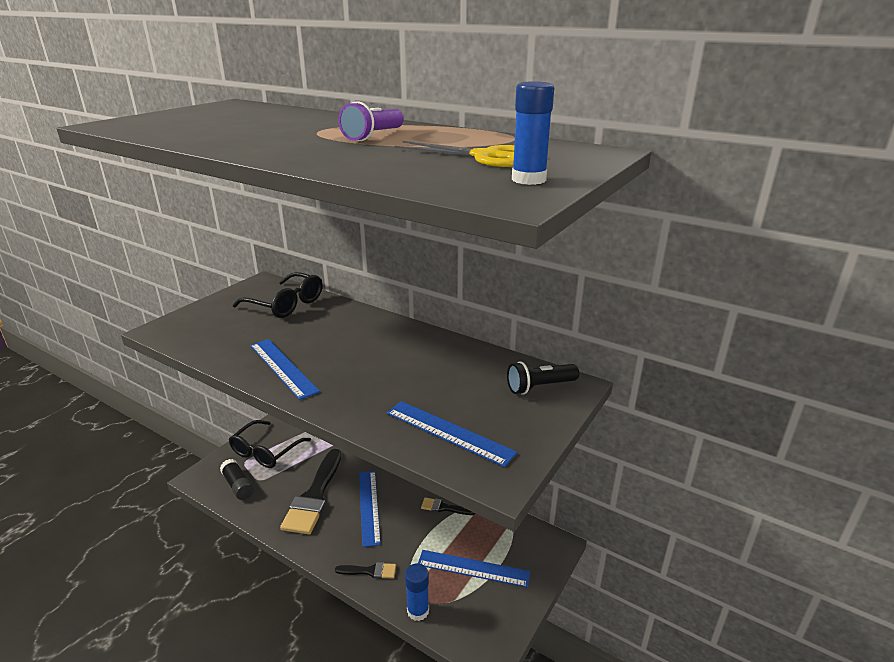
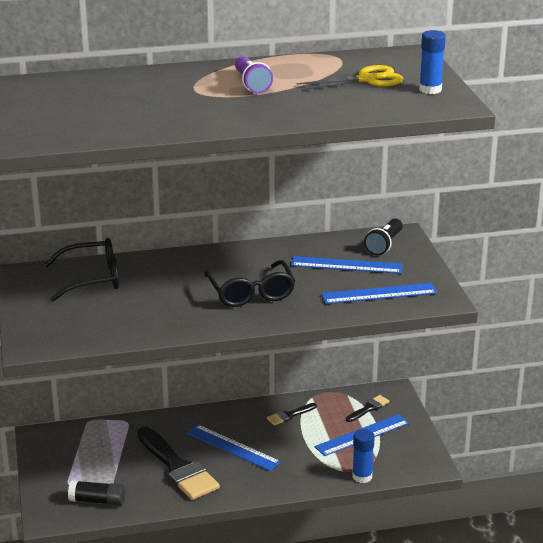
camera: 45 degrees left, 0 degrees up
(266, 451) = (74, 467): black glasses -> black glasses (251, 292)
(283, 367) = (199, 316): blue ruler -> blue ruler (346, 265)
(370, 571) = (298, 479): black brush -> black brush (369, 408)

